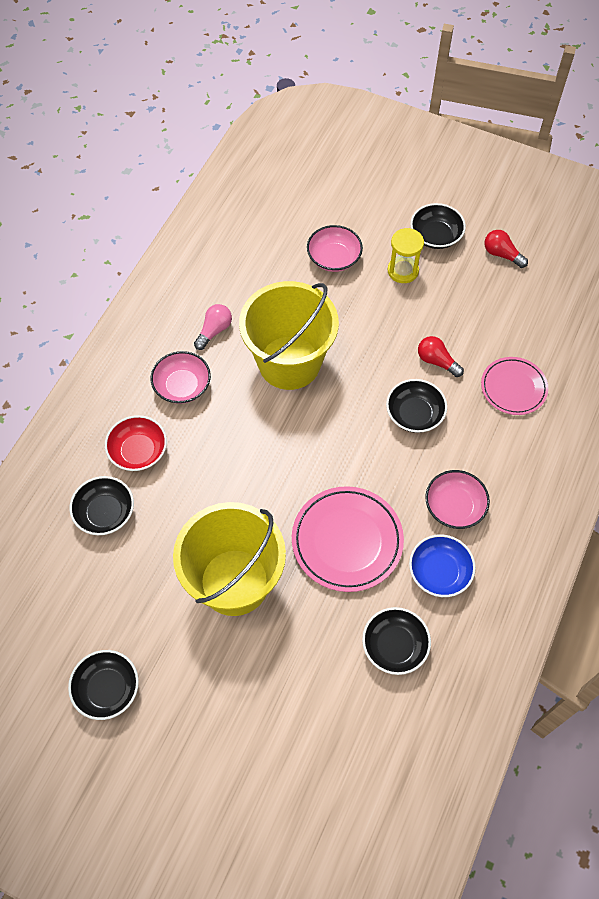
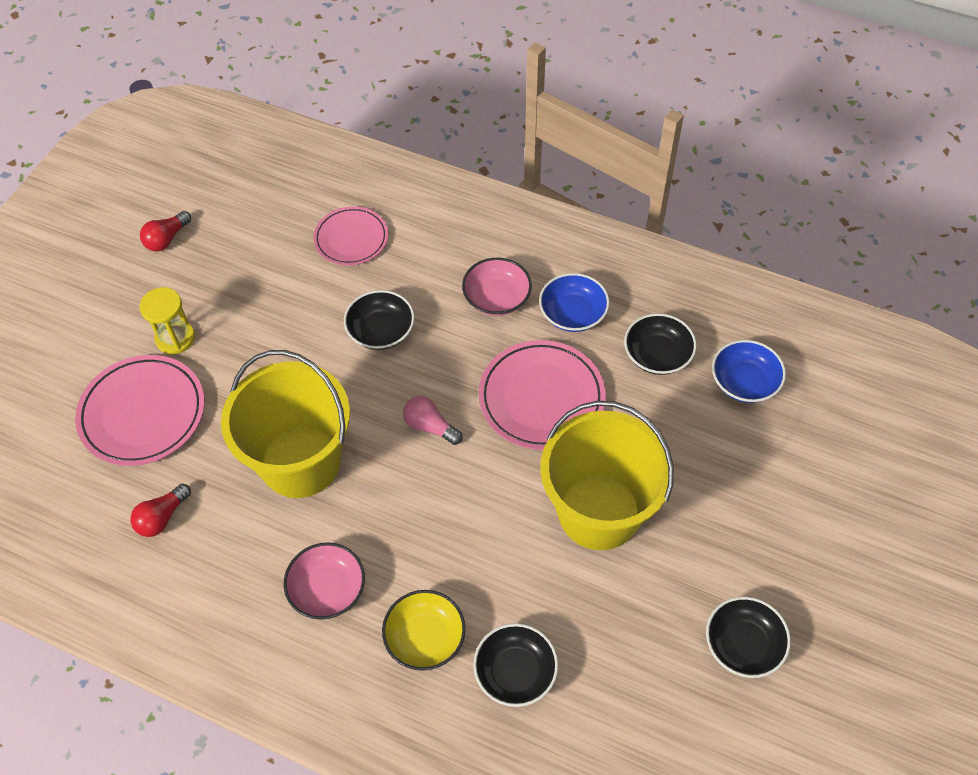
camera: 90 degrees left, 5 degrees down
(138, 451) = (425, 637): red bowl -> yellow bowl
(214, 331) = (242, 554): pink light bulb -> pink light bulb (430, 426)
(334, 258) = (142, 413): pink bowl -> pink plate
(365, 726) = (744, 382): none -> blue bowl
(435, 235) = (126, 303): black bowl -> none
(436, 361) = (311, 307): red light bulb -> red light bulb (162, 517)

